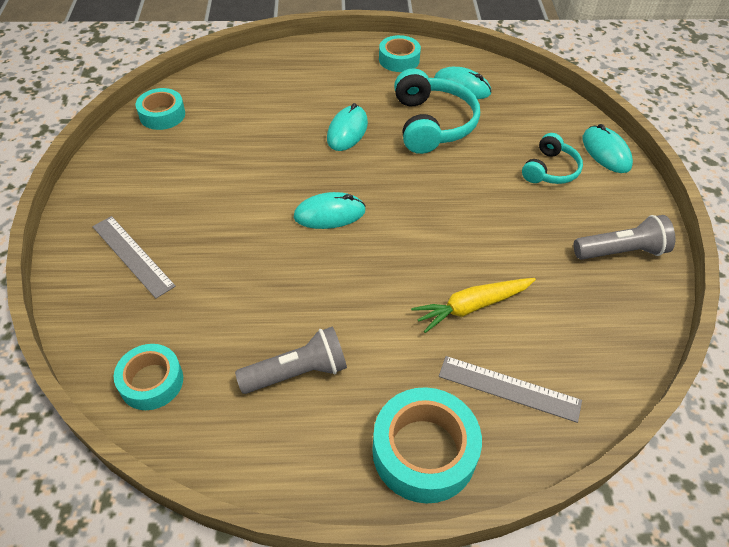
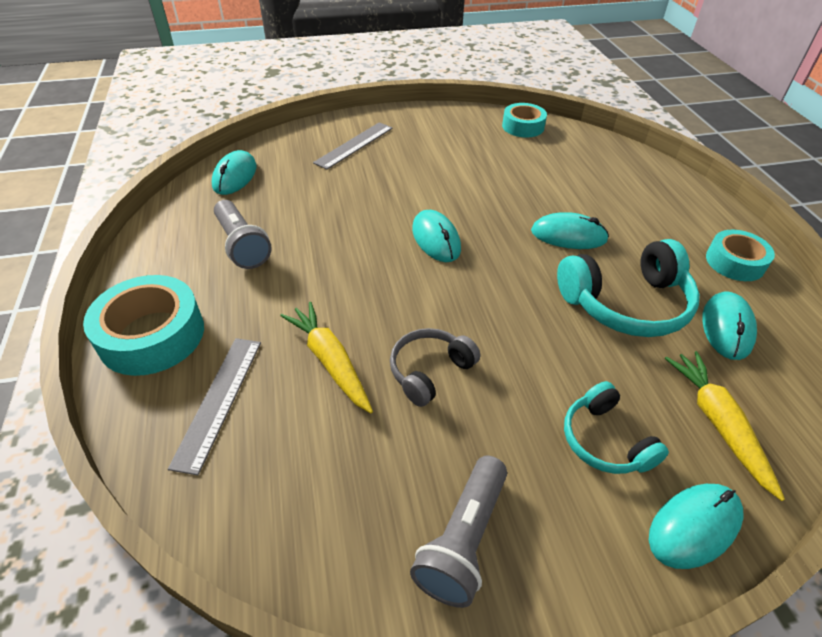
camera: 80 degrees right, 5 degrees down
(151, 382) = (235, 176): turquoise tape -> turquoise mouse
(487, 245) = (430, 371): none -> grey headphones
(538, 119) = (718, 423): none -> yellow carrot
(550, 170) = (605, 440): turquoise headphones -> turquoise headphones turned 45 degrees clockwise
(621, 251) = (462, 540): grey flashlight -> grey flashlight turned 45 degrees clockwise

